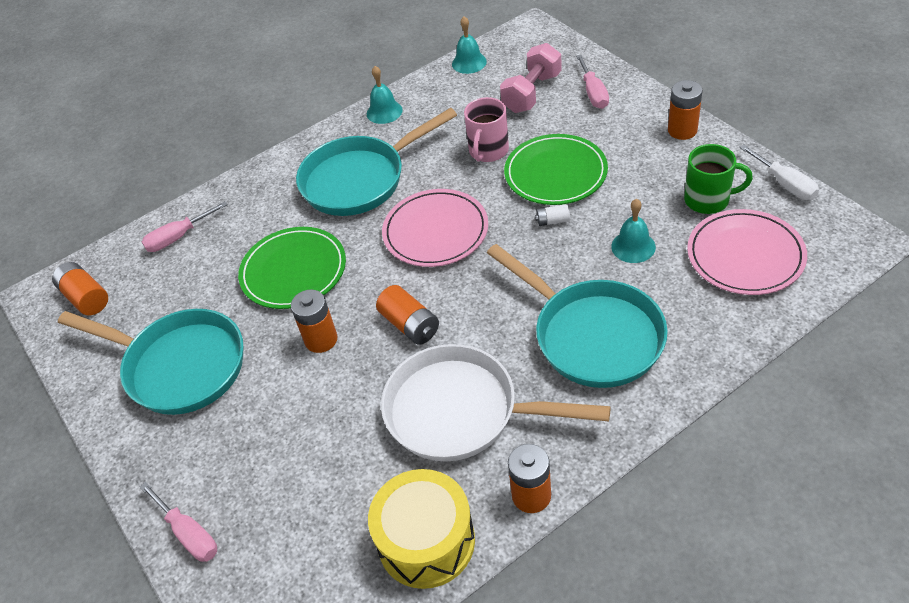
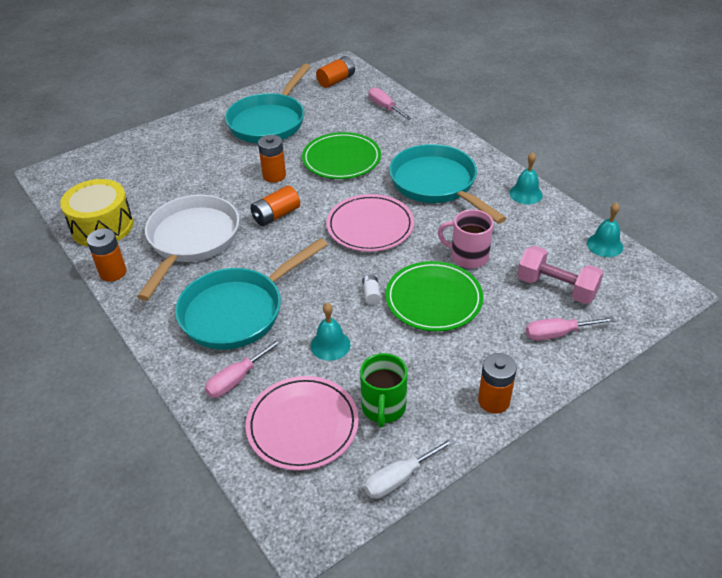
camera: 85 degrees right, 5 degrees down
(189, 534) = (148, 139): pink screwdriver -> pink screwdriver (237, 379)

